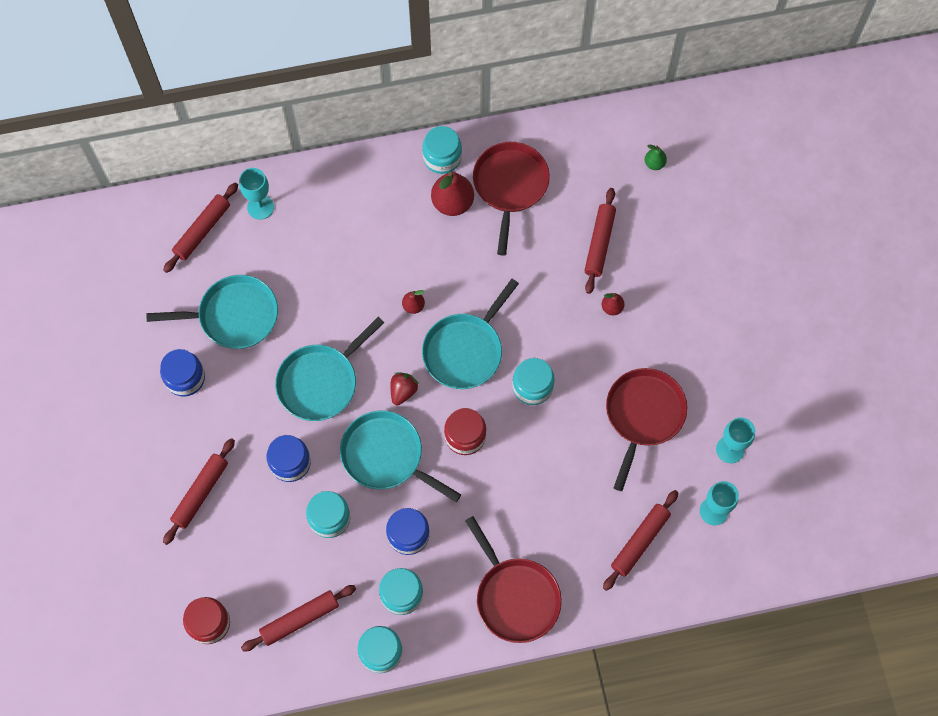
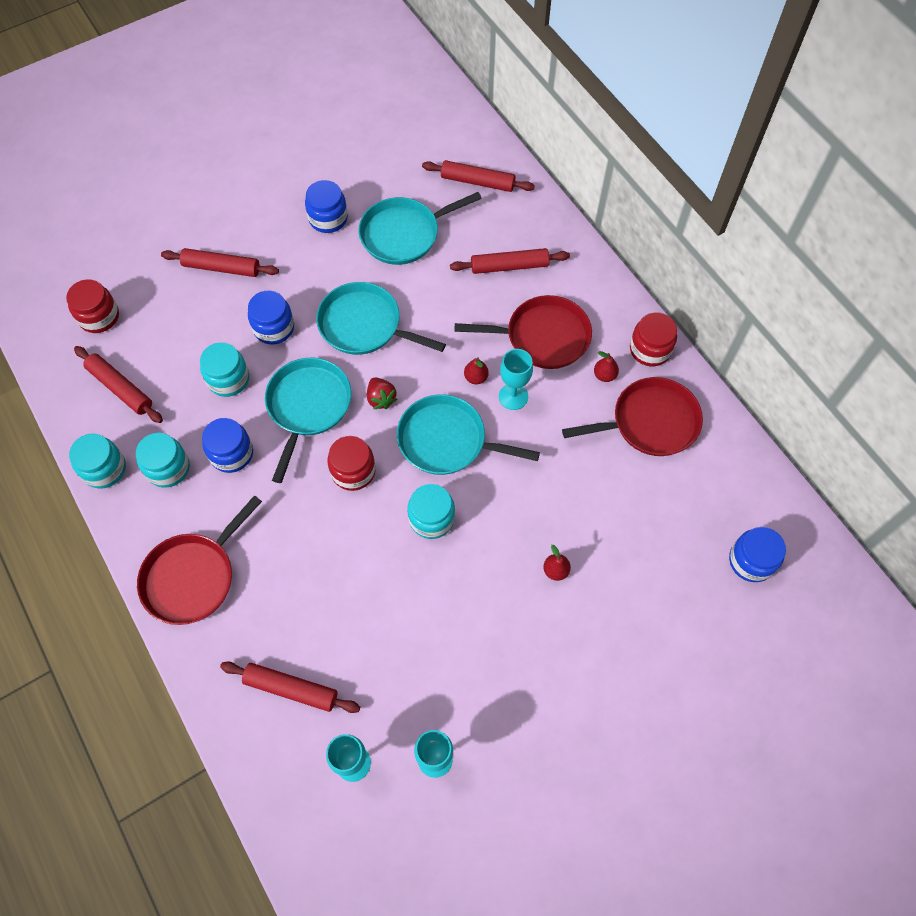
camera: 70 degrees right, 5 degrees down
(234, 316) = (403, 234): turquoise pan -> turquoise pan turned 90 degrees clockwise
(260, 207) = (522, 217): turquoise goblet -> turquoise goblet (513, 396)
(403, 391) = (381, 399): red strawberry -> red strawberry turned 60 degrees clockwise
(442, 157) = (650, 349): turquoise jar -> red jar
(452, 203) = (604, 375): red pear -> red pear, size x0.52
(599, 243) = (626, 533): red rolling pin -> red rolling pin (509, 266)
(643, 415) = (441, 645): red pan -> red pan (543, 337)
(654, 163) = (751, 561): green pear -> blue jar

